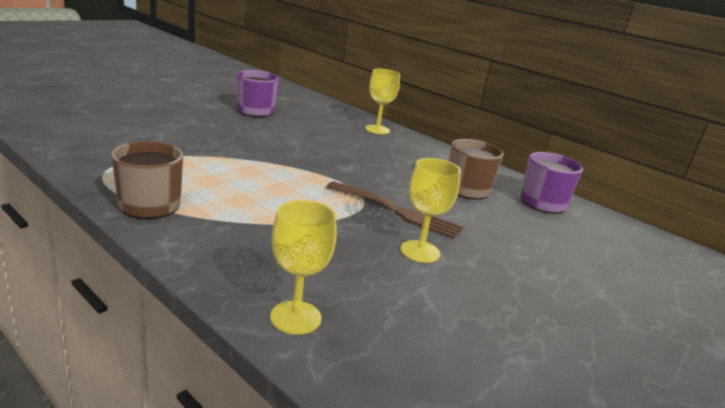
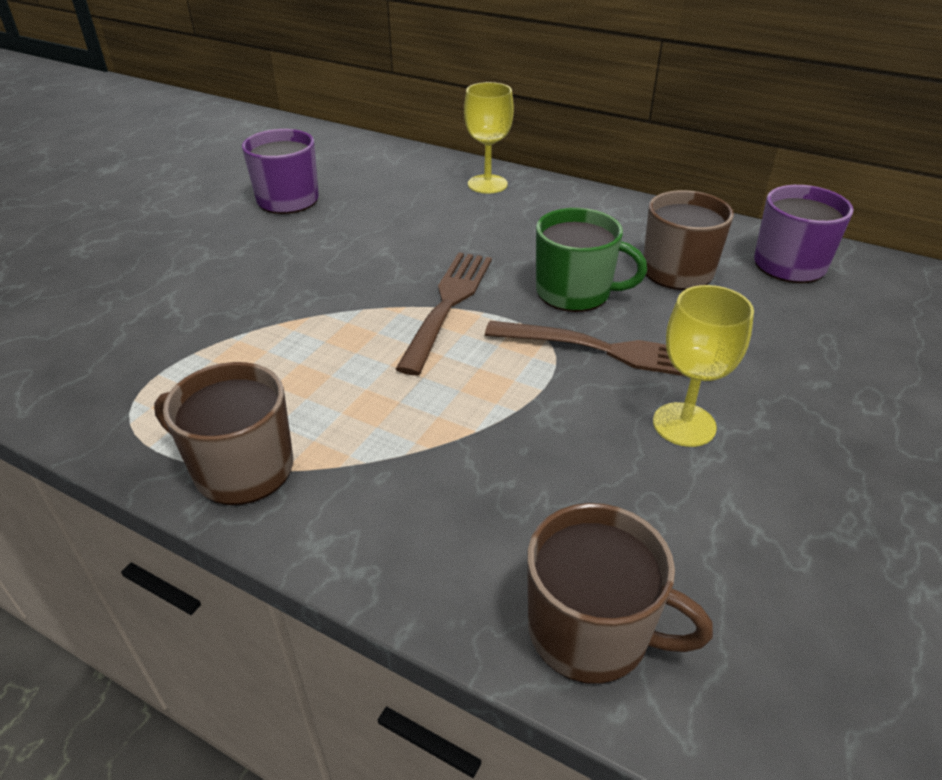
camera: 10 degrees left, 15 degrees up
(295, 317) = (591, 631): yellow goblet -> brown mug
(315, 171) = (448, 305): none -> brown fork
(395, 183) = (575, 292): none -> green mug

